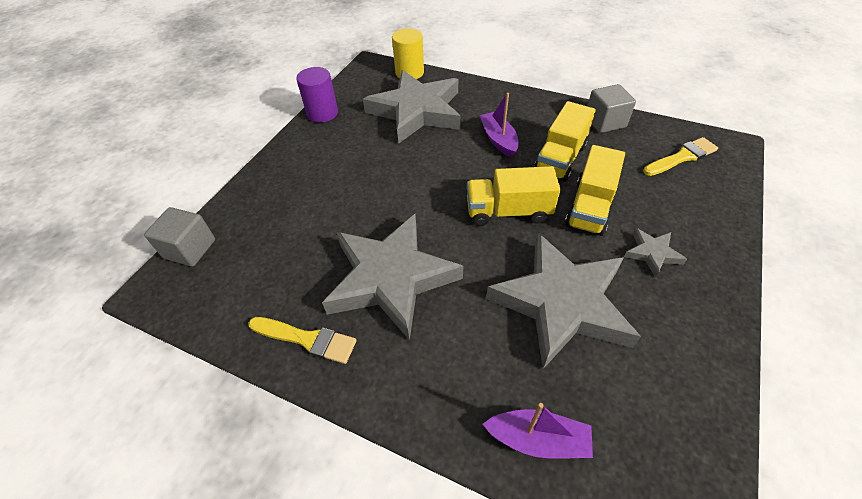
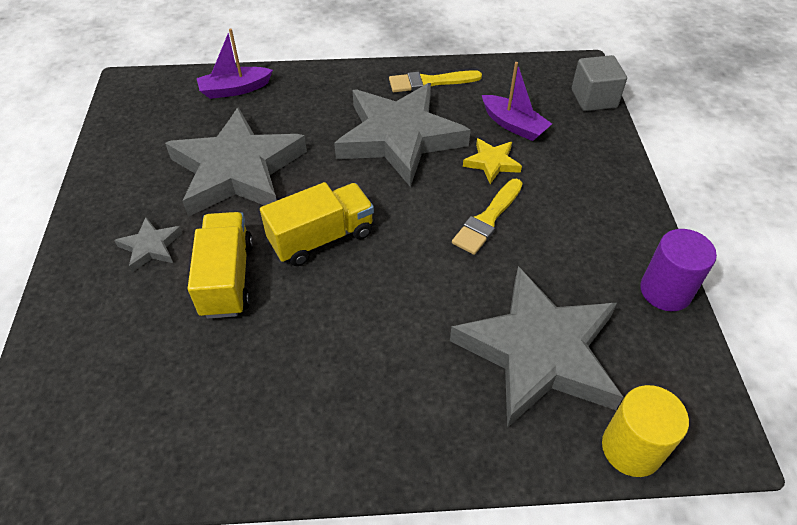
camera: 150 degrees right, 0 degrees up
(336, 222) = (492, 163): none -> yellow star
(498, 140) = (383, 343): purple boat -> purple boat (513, 125)
(560, 158) = (282, 342): yellow truck -> none
(605, 122) = (226, 456): grey cube -> none
(682, 157) = (97, 418): yellow brush -> yellow brush (487, 219)

